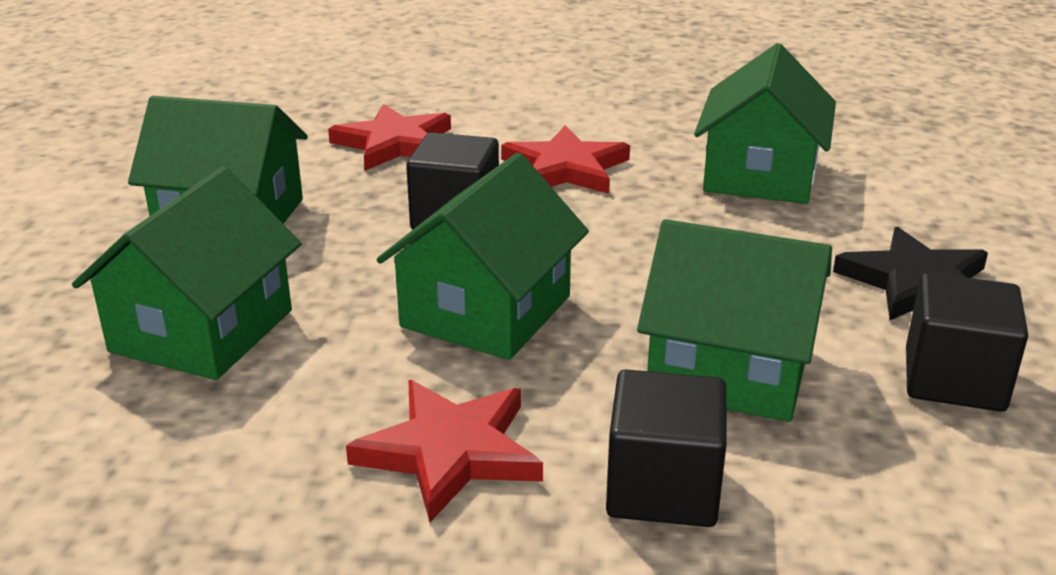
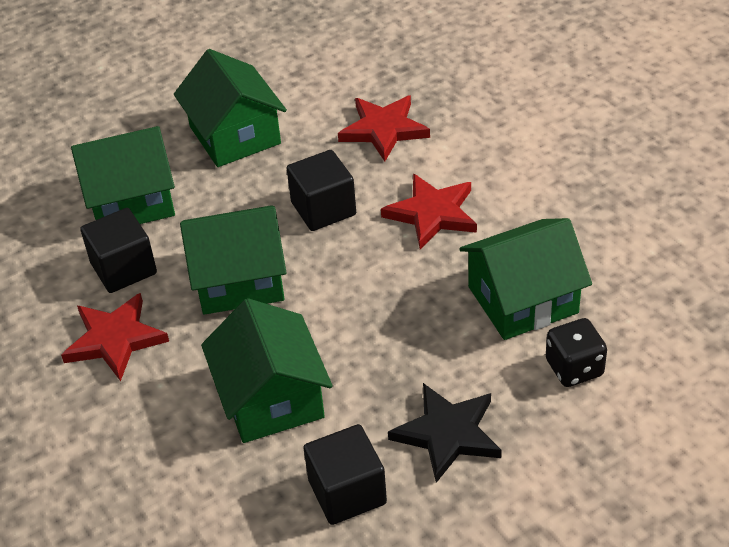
camera: 55 degrees right, 15 degrees up
(663, 488) = (149, 423): black cube -> black cube (124, 268)
(889, 188) = (574, 368): none -> black dice

